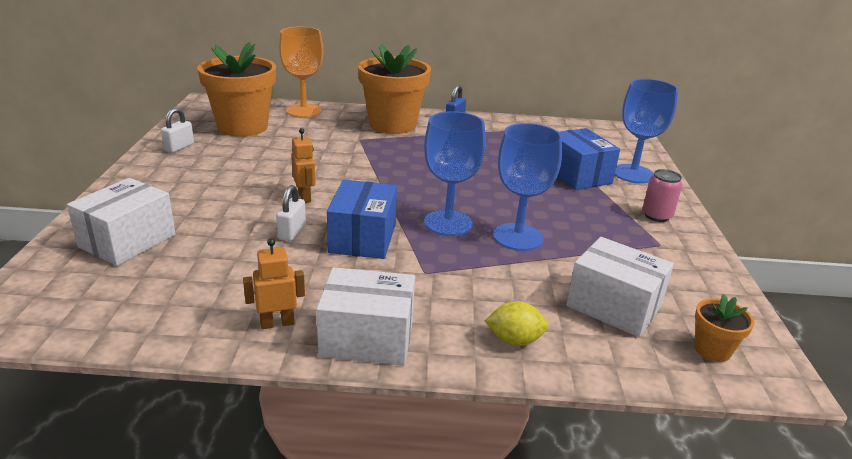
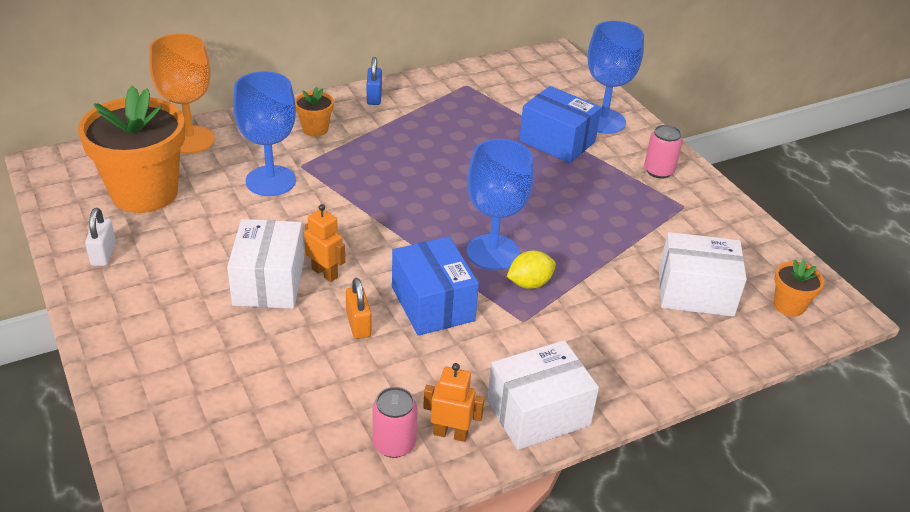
camera: 30 degrees left, 10 degrees up
(127, 241) = (202, 407): white box -> white box (269, 282)
(226, 312) = (394, 444): none -> pink can
(277, 323) = (450, 433): orange robot -> orange robot turned 60 degrees clockwise
(292, 232) = (358, 324): white padlock -> orange padlock
(392, 125) = (315, 129): orange flower pot -> orange flower pot, size x0.44
(514, 340) = (650, 361): yellow lemon -> yellow lemon (529, 283)
(517, 237) = (566, 245): blue goblet -> blue goblet (270, 181)

